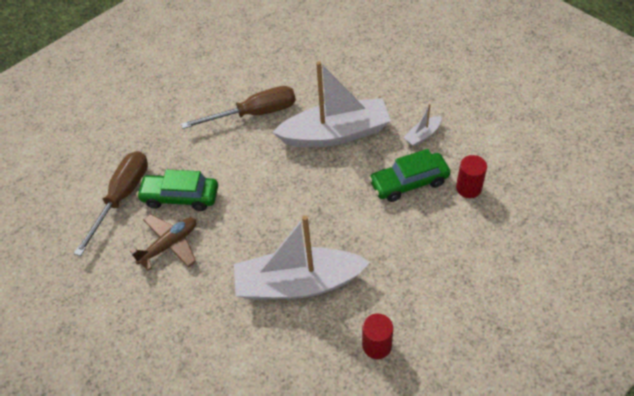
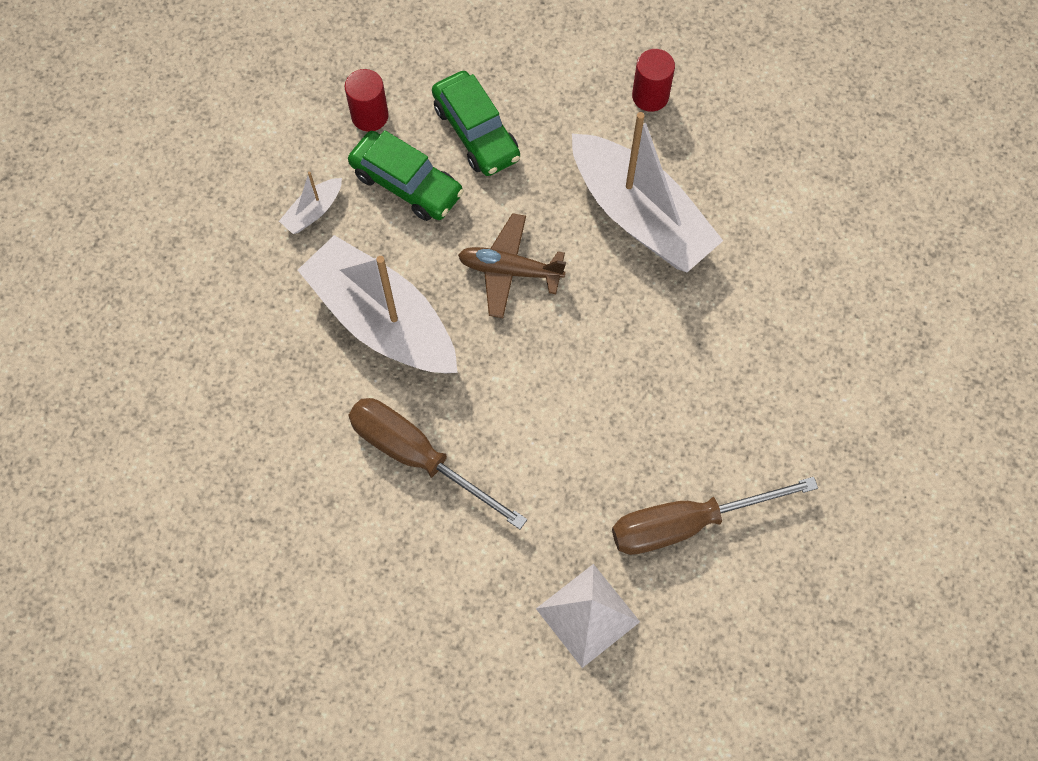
camera: 130 degrees left, 15 degrees up
(126, 136) = (587, 615): none -> white pyramid
(169, 245) = (705, 398): brown plane -> brown plane (510, 270)
(180, 197) = (628, 444): green car -> green car (476, 132)
(422, 135) = (313, 211): white boat -> white boat turned 120 degrees clockwise

